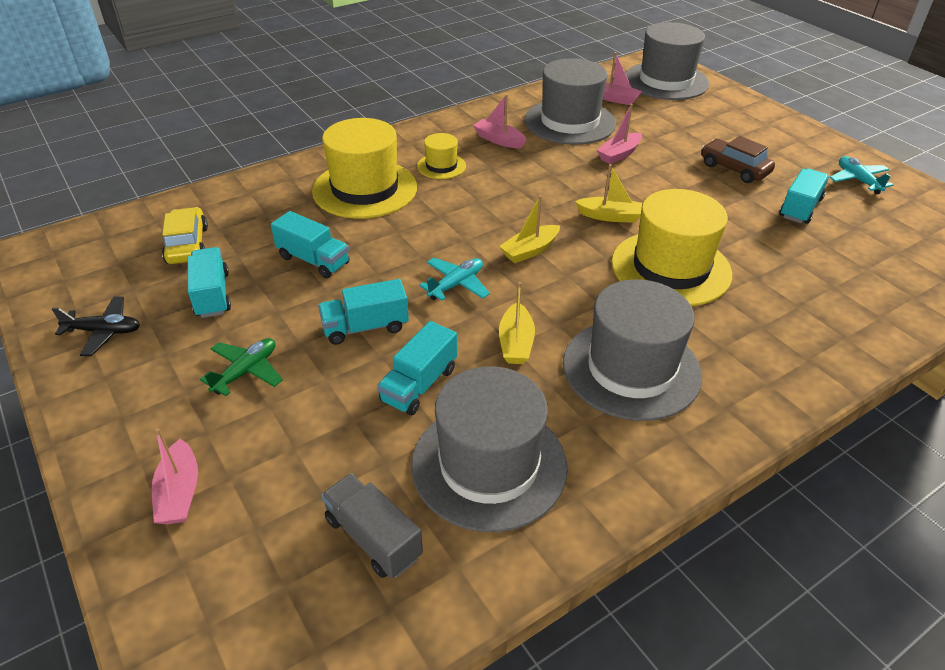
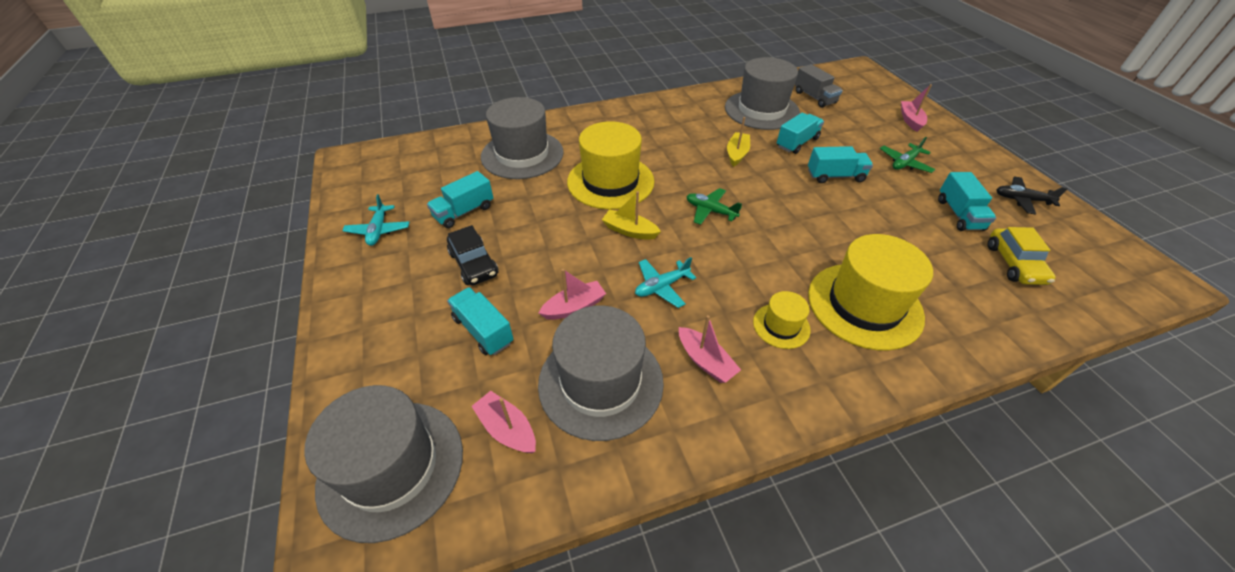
camera: 165 degrees left, 5 degrees up
(313, 260) = (890, 230): turquoise truck -> turquoise truck (483, 330)
(456, 284) = (772, 194): turquoise plane -> turquoise plane (661, 287)
(530, 250) = (710, 211): yellow boat -> green plane
(631, 369) = (673, 133): grey hat -> grey hat (522, 154)
(734, 169) = (474, 264): brown car -> black car

